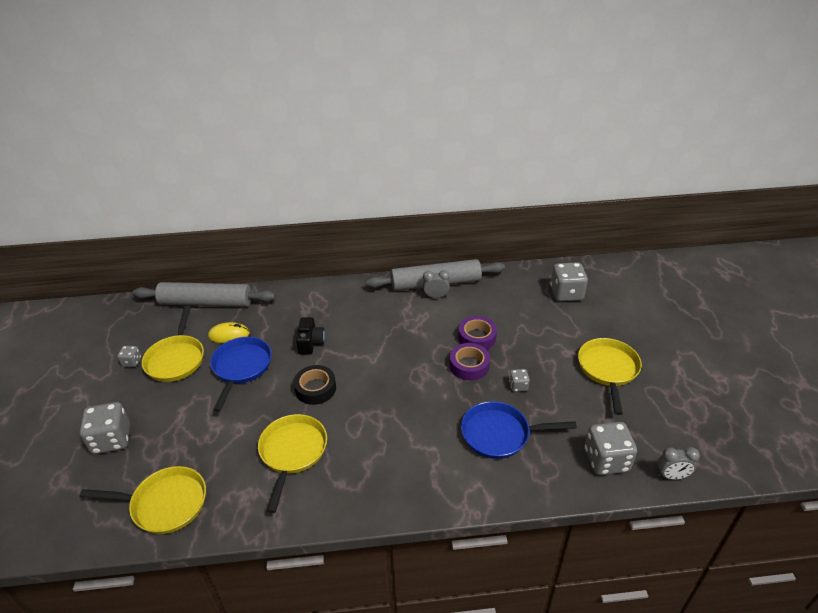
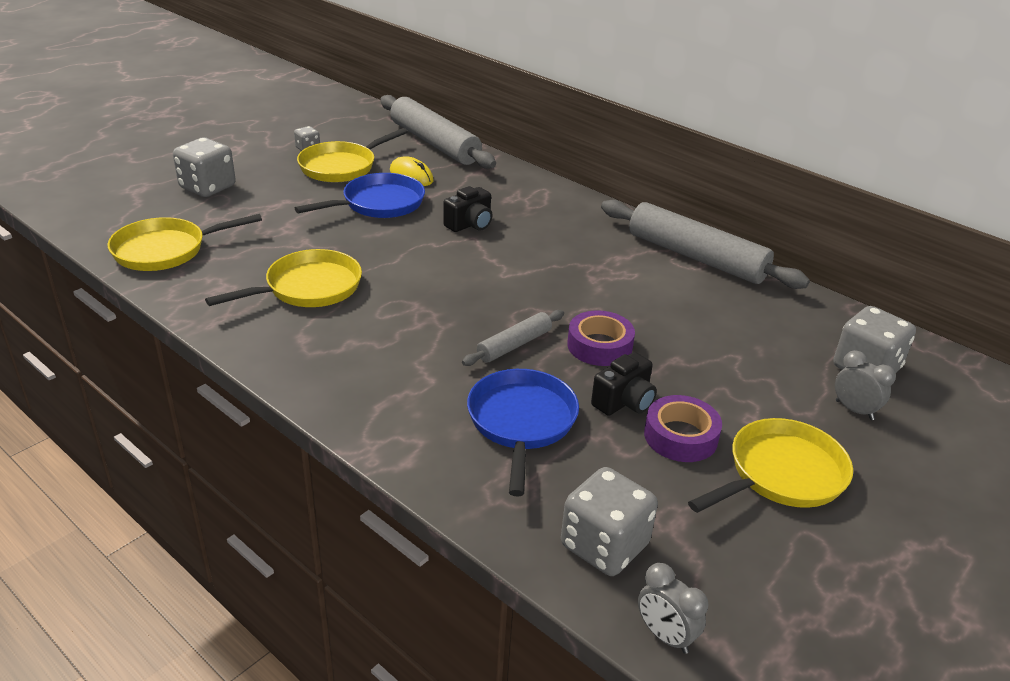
camera: 45 degrees right, 5 degrees down
(165, 504) = (166, 250): yellow pan -> yellow pan turned 105 degrees clockwise
(315, 388) = (411, 259): black tape -> none
(436, 296) = (674, 268): grey clock -> grey clock (854, 410)
(437, 396) = (514, 345): none -> grey rolling pin
(477, 337) = (656, 330): purple tape -> purple tape (680, 436)
(500, 434) = (521, 423): blue pan -> blue pan turned 45 degrees clockwise
(518, 386) = (624, 402): grey dice -> black camera

